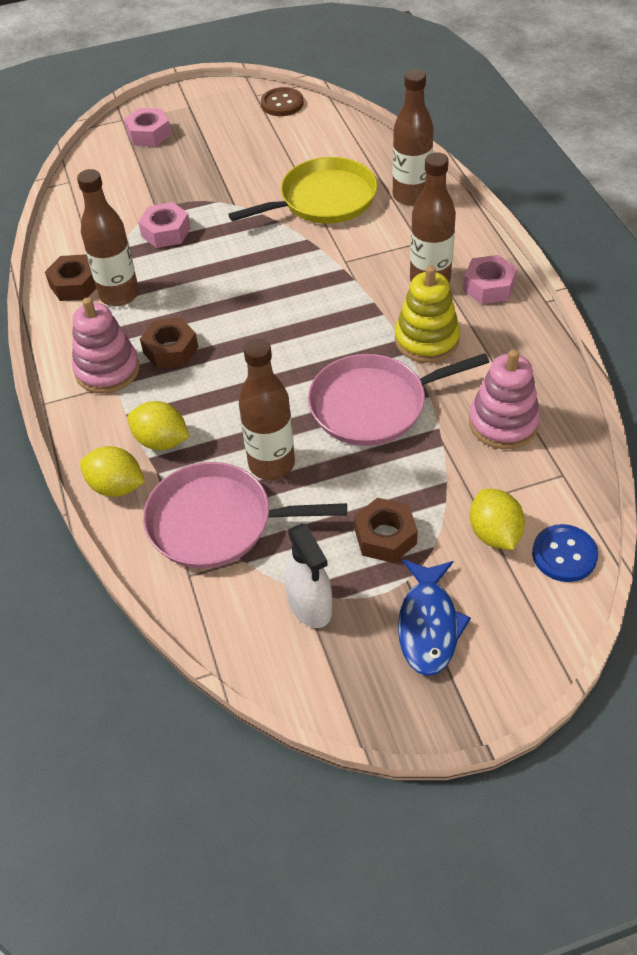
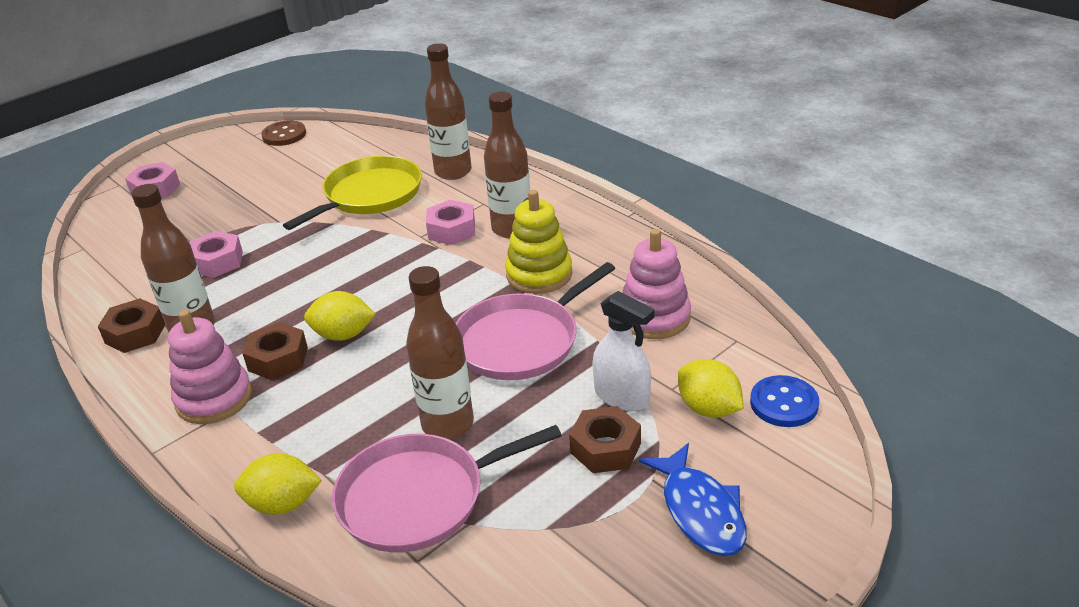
camera: 25 degrees left, 15 degrees down
(161, 441) = (313, 443): yellow lemon -> yellow lemon (343, 335)
(310, 605) = (567, 539): white spray bottle -> white spray bottle (622, 397)
(489, 286) = (569, 218): pink nut -> pink nut (451, 230)

